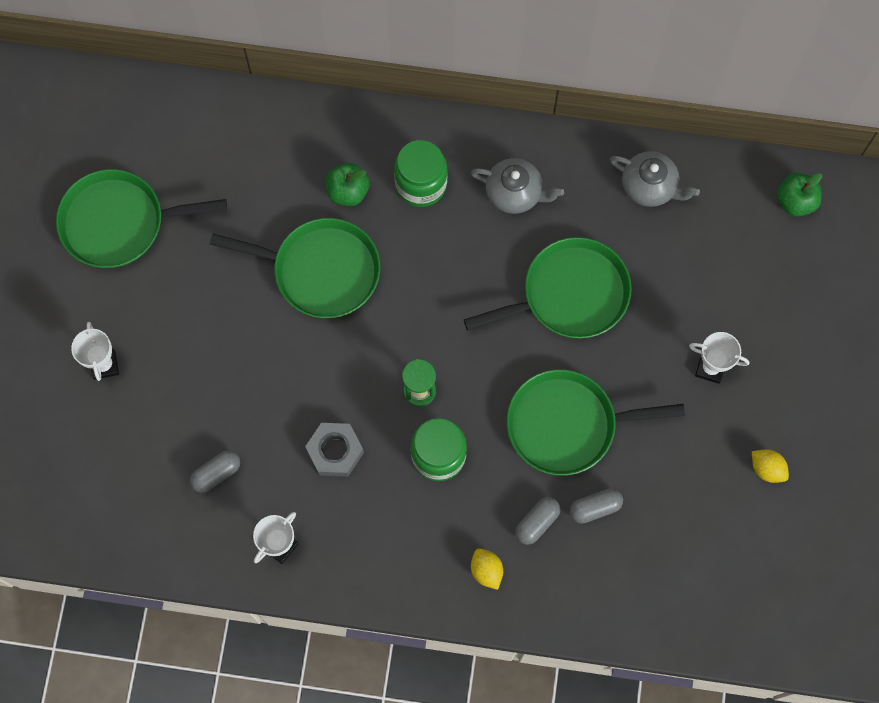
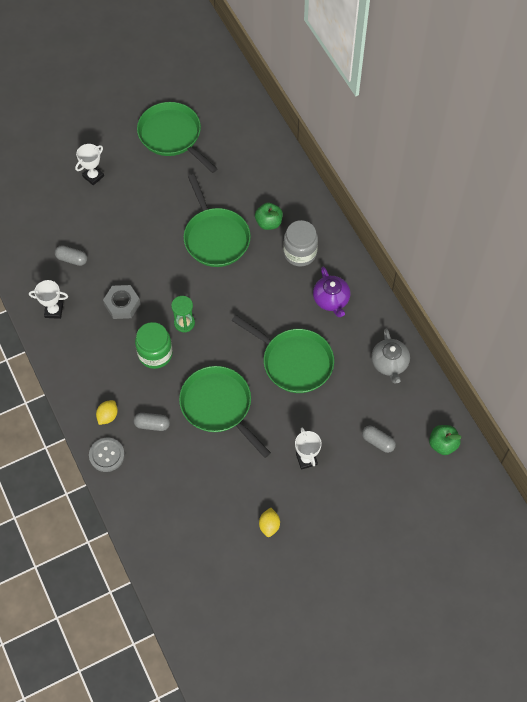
camera: 55 degrees right, 10 degrees down
(421, 184) = (300, 253): green jar -> grey jar
(515, 193) = (331, 300): grey teapot -> purple teapot
(541, 606) = (107, 455): none -> grey button
(595, 508) = (181, 449): grey capsule -> grey capsule (378, 442)

